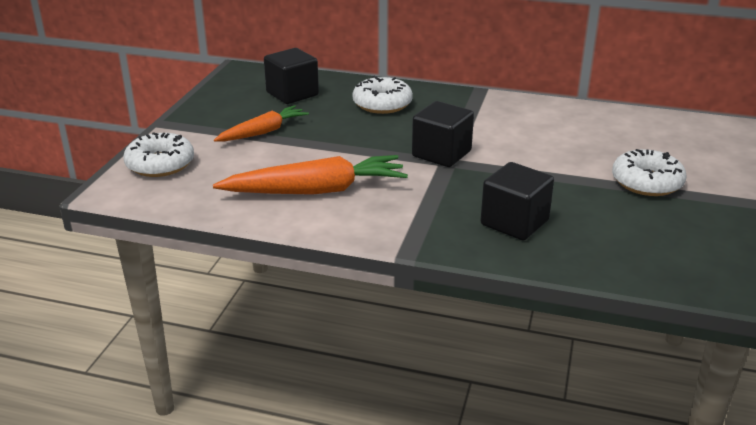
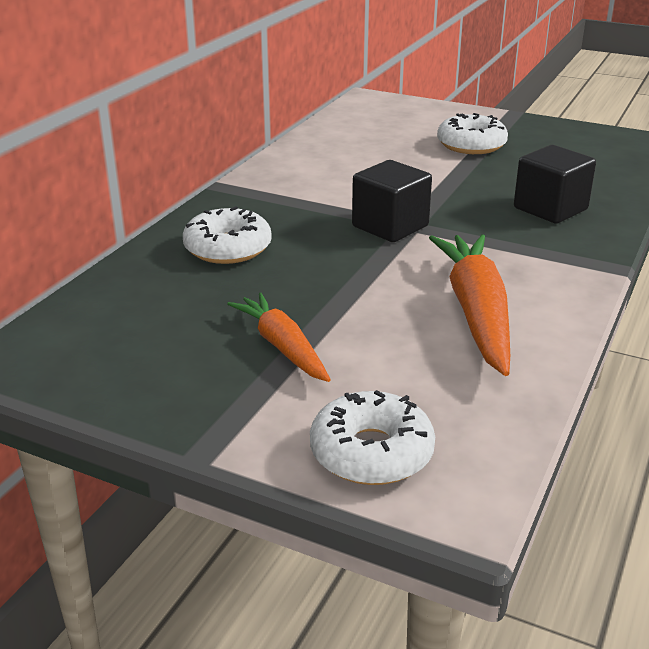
camera: 80 degrees left, 0 degrees up
(292, 94) = (149, 314): black cube -> none

